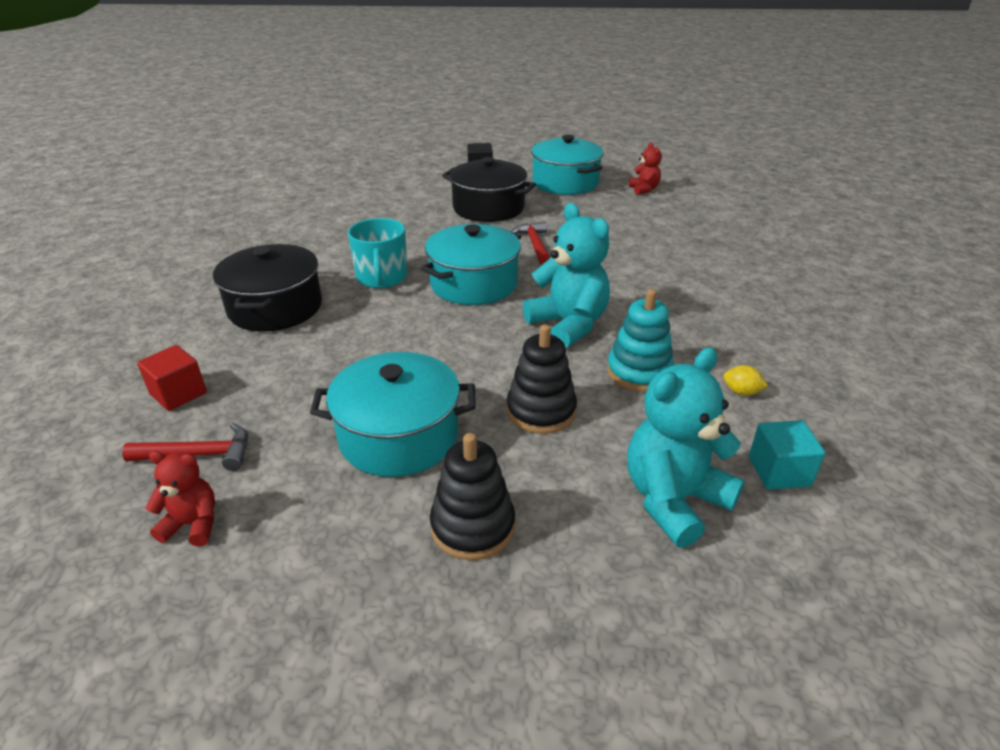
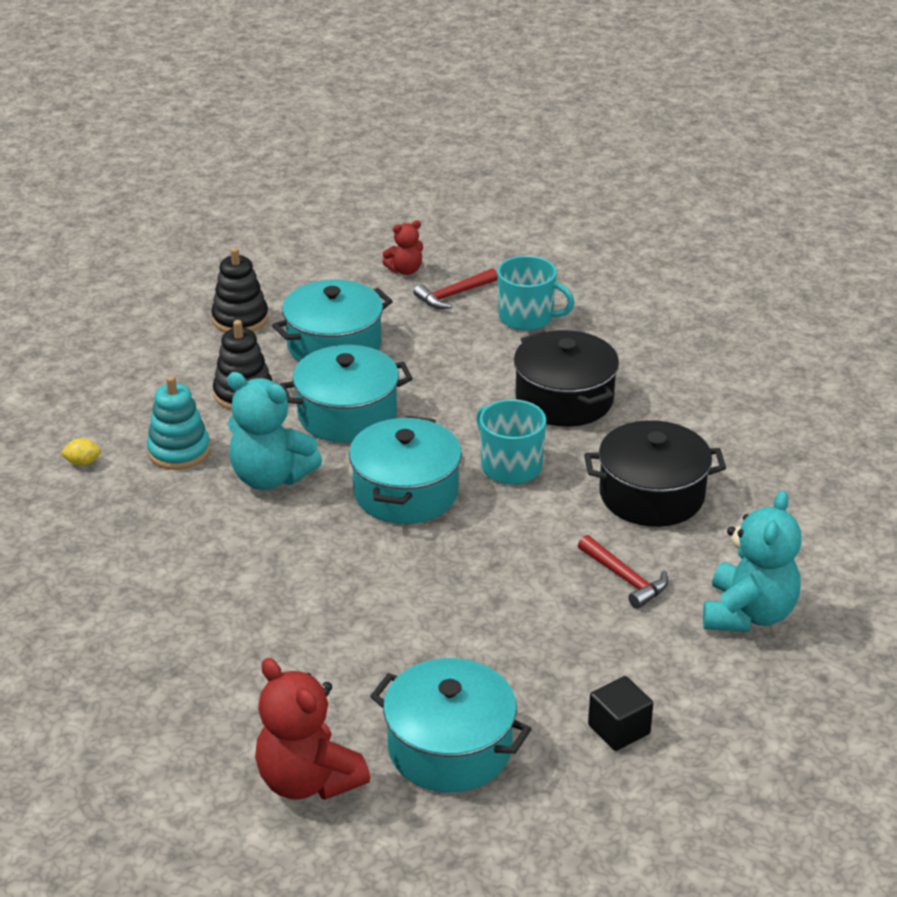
camera: 150 degrees right, 0 degrees up
(178, 394) = (527, 317): red cube -> turquoise mug
(460, 354) = (347, 415): none -> turquoise pot
(488, 208) = (510, 630): black pot -> black pot (651, 495)
(534, 244) = (388, 578): red hammer -> red hammer (625, 578)
(644, 189) = (308, 780): red teddy bear -> red teddy bear, size x1.87
(673, 500) = (118, 370): turquoise teddy bear -> turquoise teddy bear (748, 614)
(779, 471) = (46, 410): turquoise cube -> none

